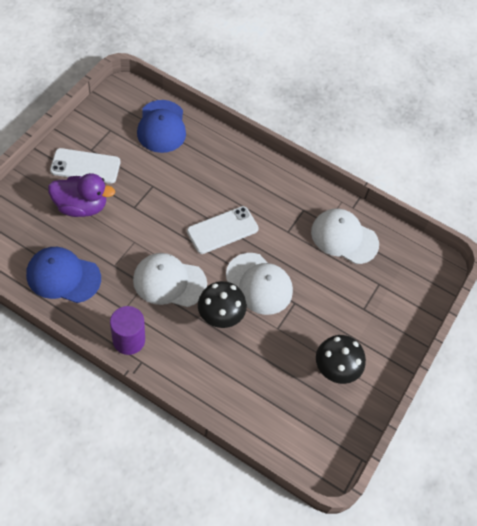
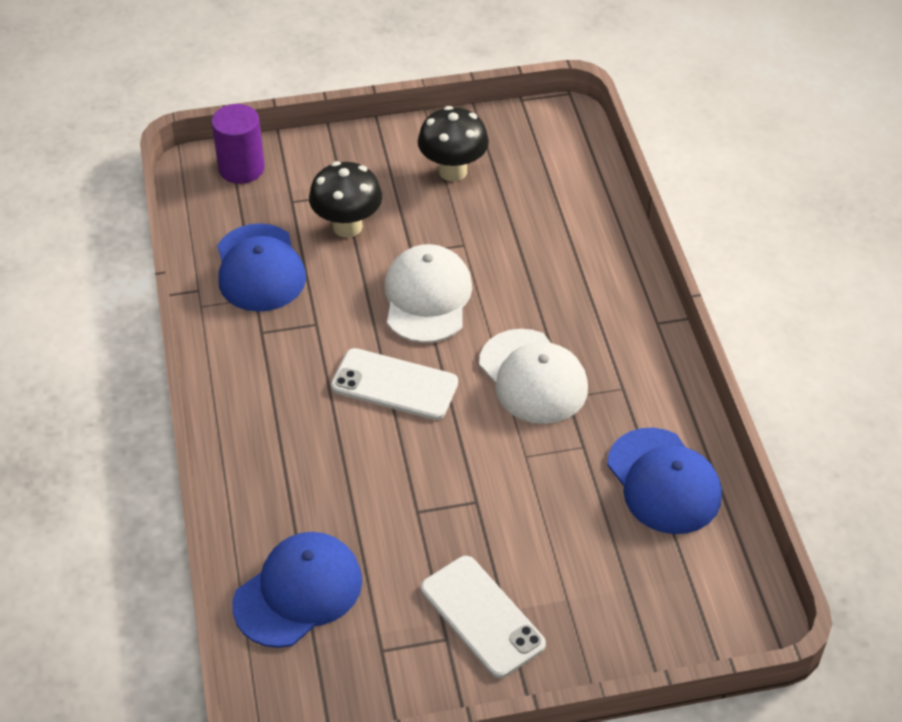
camera: 125 degrees left, 10 degrees down
(81, 206) = (549, 558): purple duck -> none
(129, 340) = (650, 353): purple cylinder -> purple cylinder (241, 168)
(220, 317) = (516, 299): black mushroom -> black mushroom (347, 227)
(344, 237) = (259, 268): white cap -> blue cap

